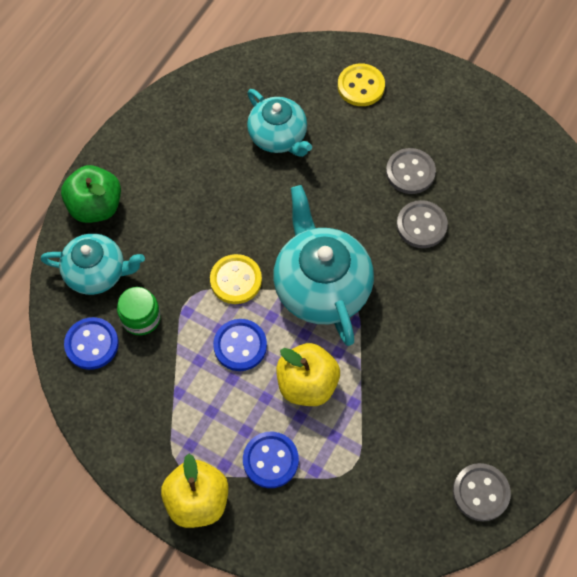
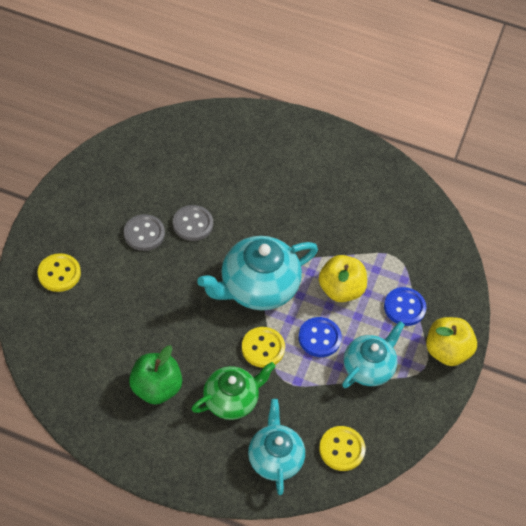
camera: 105 degrees left, 10 degrees down
(92, 344) = (341, 449): blue button -> yellow button
(96, 206) = (209, 472): green apple -> green apple (156, 388)
(141, 317) = (310, 415): green jar -> none
(175, 238) = (231, 400): none -> green teapot
(278, 136) = (118, 332): turquoise teapot -> turquoise teapot (368, 367)
(480, 492) = (393, 183): grey button -> none

